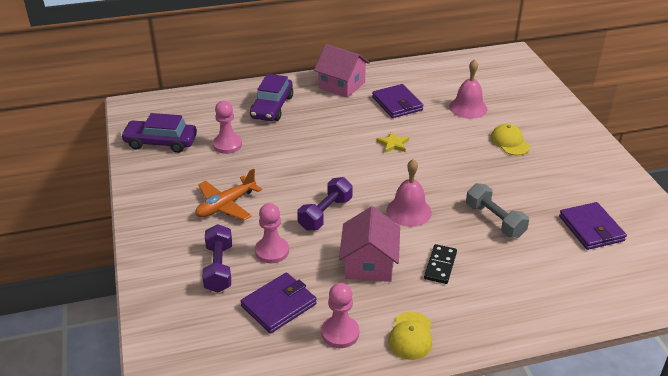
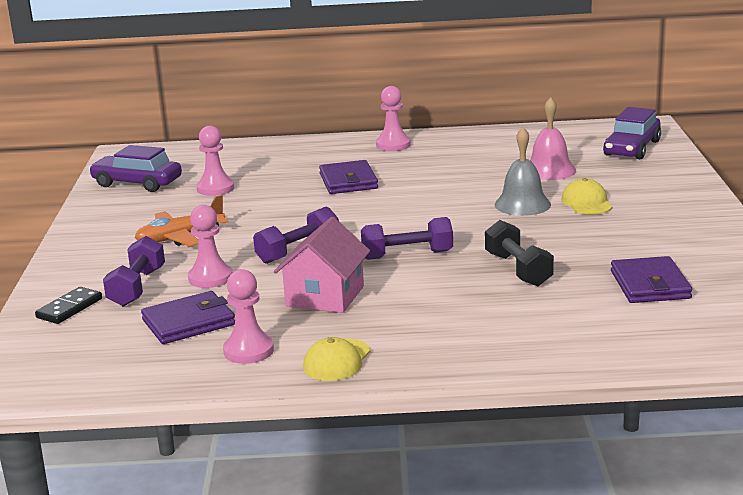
camera: 15 degrees right, 15 degrees down
(272, 107) = (291, 160): purple car -> purple car (632, 148)
(342, 85) = (393, 145): pink house -> pink pawn
(393, 144) = (426, 197): yellow star -> none
(397, 103) = (455, 163): purple wallet -> purple wallet (348, 181)
(409, 211) = (407, 255): pink bell -> purple dumbbell
(440, 265) = (417, 304): black domino -> black domino (69, 308)
(466, 147) = (522, 204): none -> grey bell
(494, 220) = (518, 269): grey dumbbell -> black dumbbell

